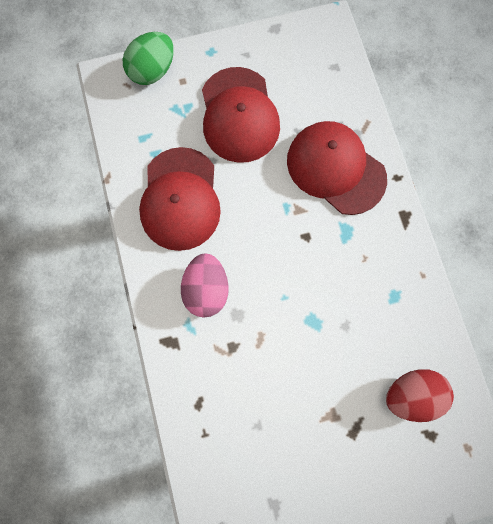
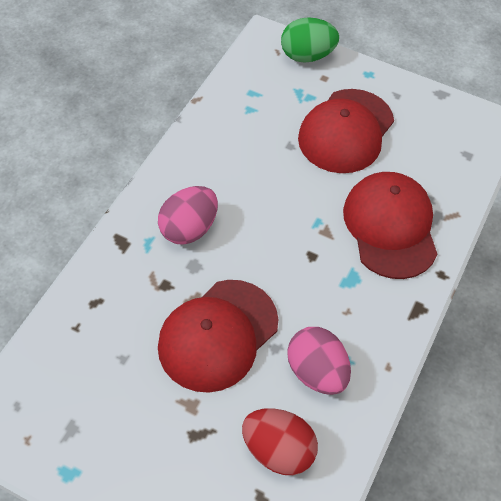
camera: 40 degrees right, 20 degrees down
(180, 199) = (236, 153): red cap -> red cap (218, 335)
(385, 319) = (316, 372): none -> pink egg

